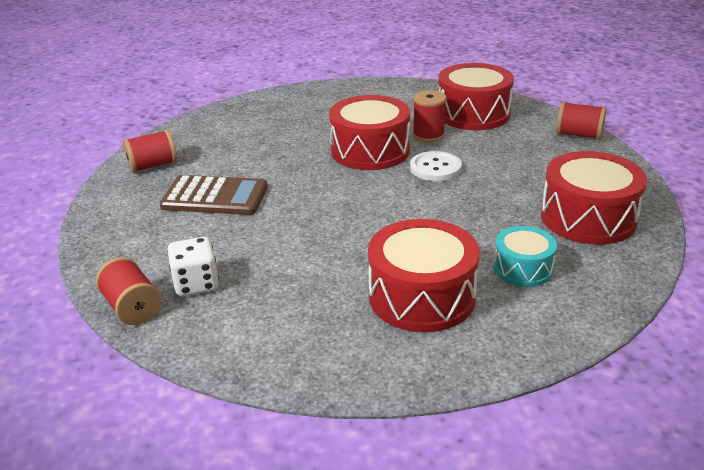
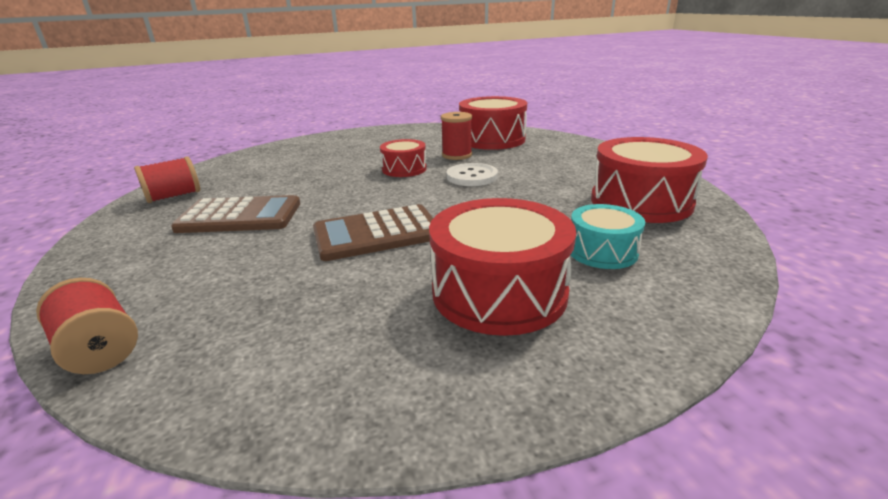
camera: 10 degrees left, 5 degrees down
(196, 284) = (202, 307): white dice -> none
(333, 229) = (377, 234): none -> brown calculator
(370, 151) = (404, 169): red drum -> red drum, size x0.57
(578, 135) = (591, 146): red spool -> none

